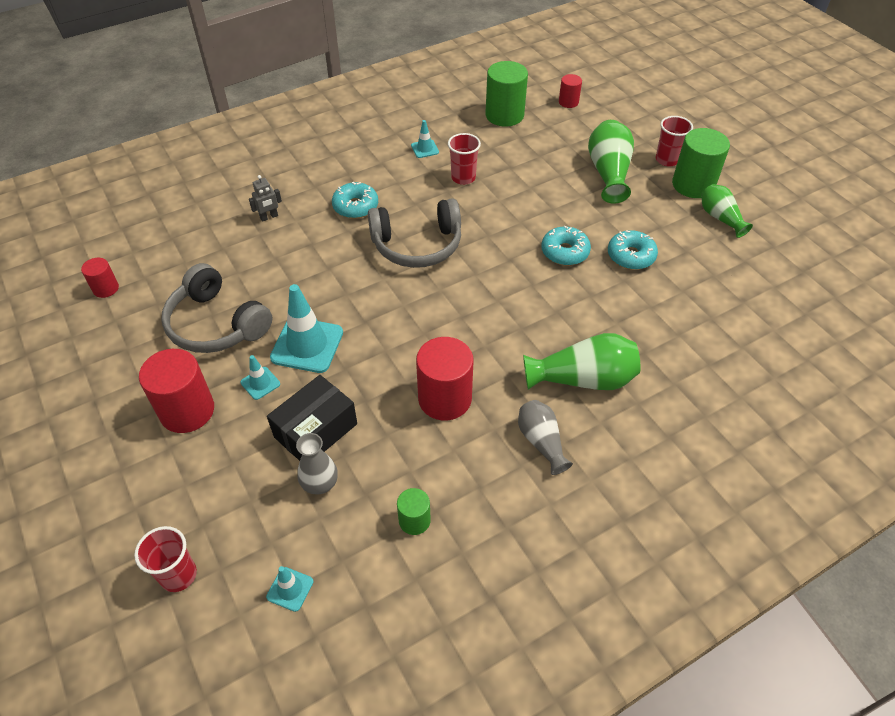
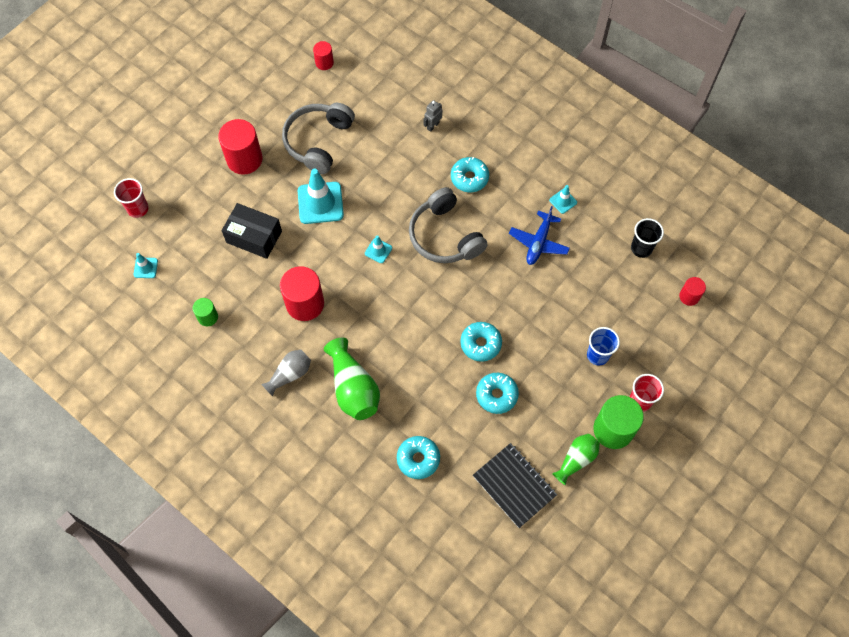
camera: 70 degrees right, 15 degrees up
(260, 383) = (279, 189): turquoise traffic cone -> turquoise traffic cone (378, 250)
(269, 217) = (433, 126): grey robot -> grey robot turned 90 degrees clockwise
(320, 483) = (217, 255): grey vase -> none
(463, 178) = (538, 242): red cup -> blue plane
(504, 115) = (641, 248): green cylinder -> black cup
(608, 173) = (597, 355): green vase -> blue cup
(693, 342) = (418, 459): none -> turquoise donut
(741, 271) = (514, 486): none -> black notebook

